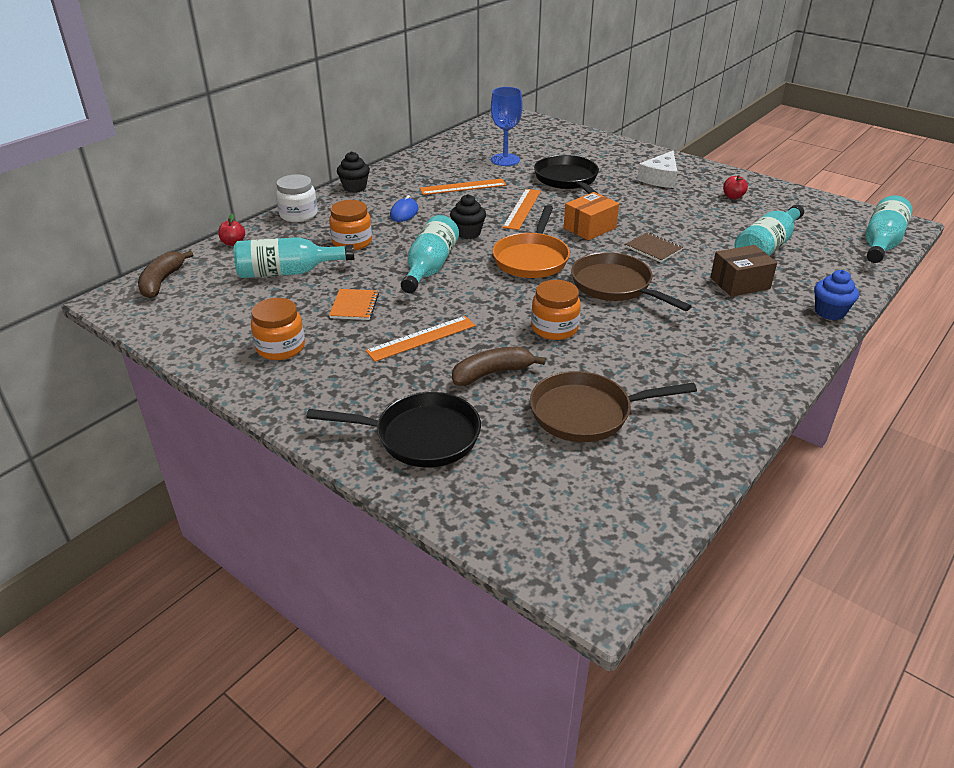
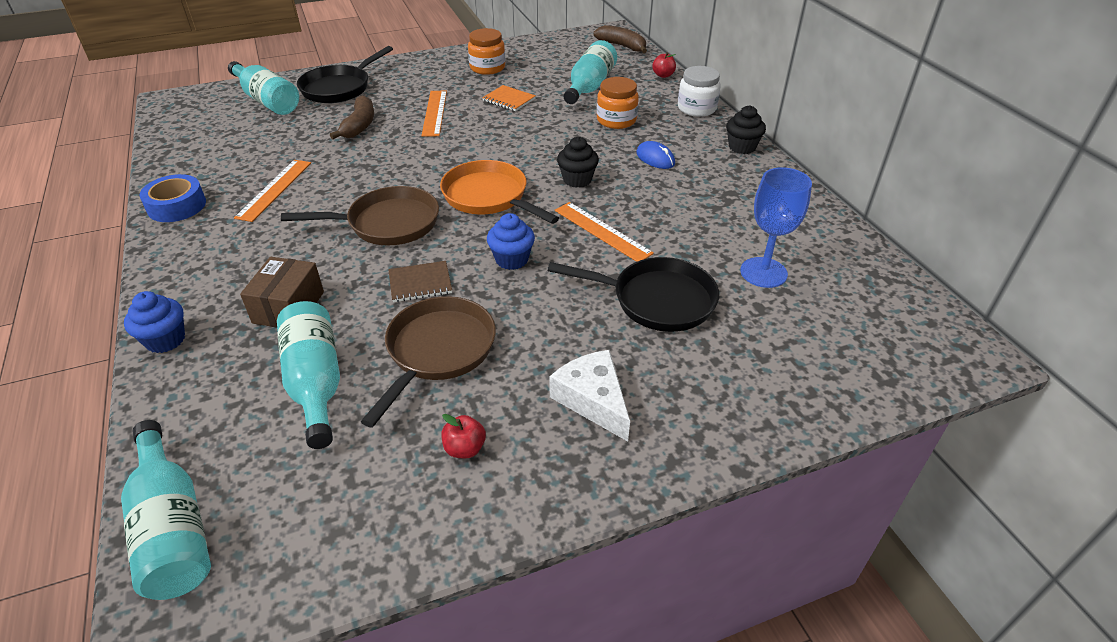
camera: 120 degrees right, 5 degrees up
(430, 267) = (532, 143): turquoise bottle -> turquoise bottle (267, 101)
(463, 187) = (695, 211): orange ruler -> orange ruler (274, 189)
(554, 328) = (372, 167): orange jar -> none
(586, 413) = (271, 144): brown pan -> brown pan (438, 351)
(589, 228) = (511, 259): orange box -> blue cupcake
(738, 405) = (177, 206): none -> blue tape

